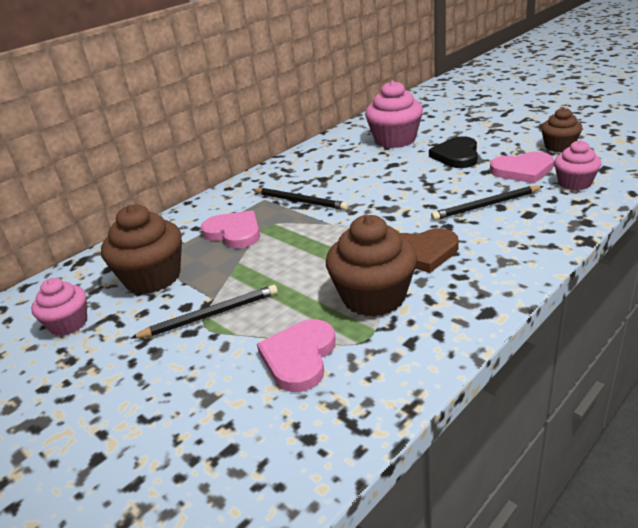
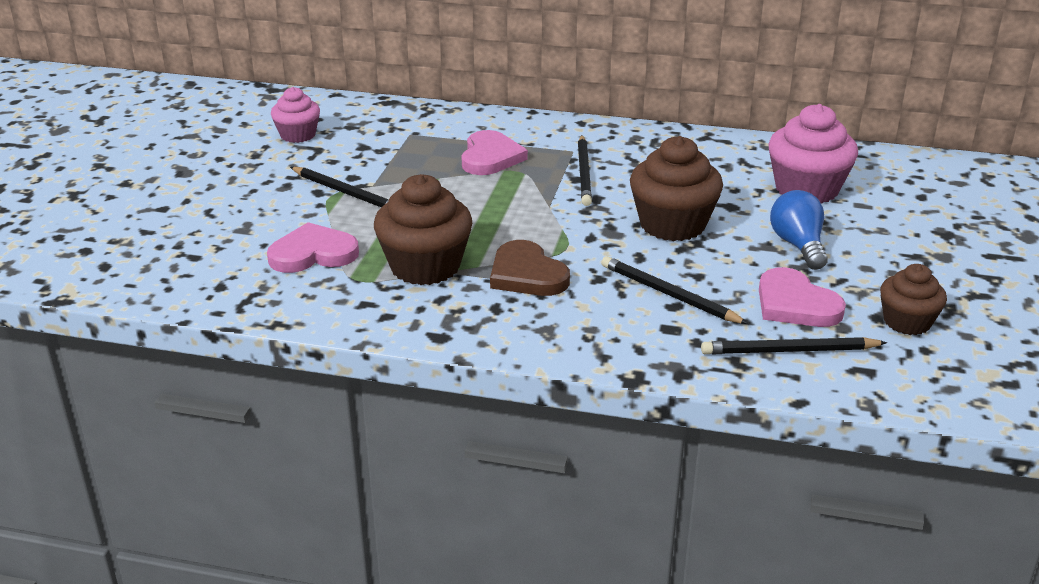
camera: 55 degrees right, 0 degrees up
(153, 278) = (385, 145): brown cupcake -> brown cupcake (672, 225)
(456, 155) = (798, 245): black heart -> blue light bulb
(574, 183) = (789, 351): pink cupcake -> black pencil

